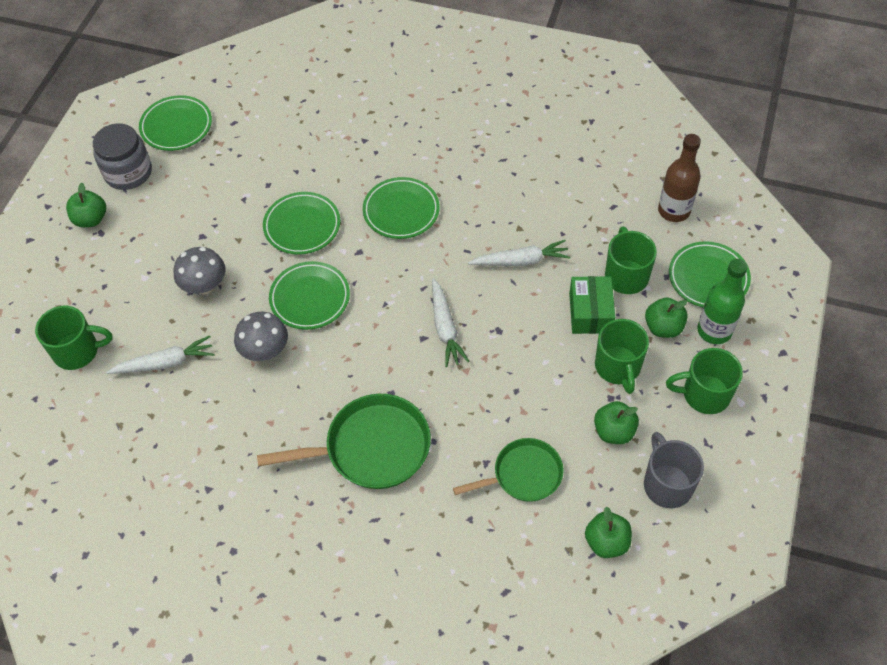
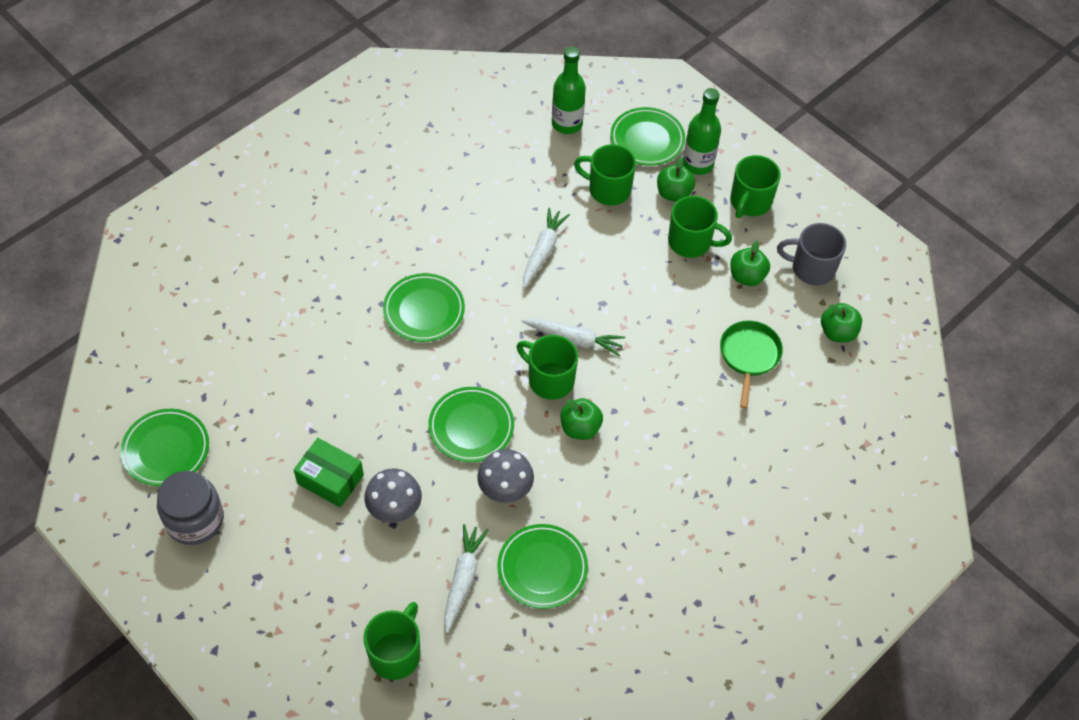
camera: 65 degrees left, 0 degrees up
(91, 219) = (232, 579): green apple -> green apple (580, 428)
(302, 226) = (382, 396): green plate -> green plate (542, 568)
(371, 448) = (660, 451): green pan -> none
(391, 330) = (549, 380): none -> green mug
(590, 313) = (627, 232): green box -> green box (330, 479)
(674, 211) = (567, 124): brown bottle -> green bottle

